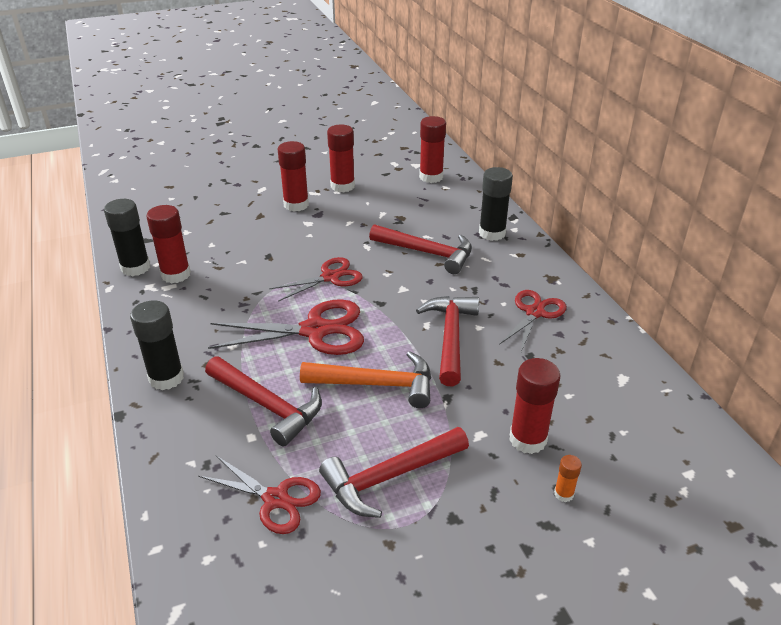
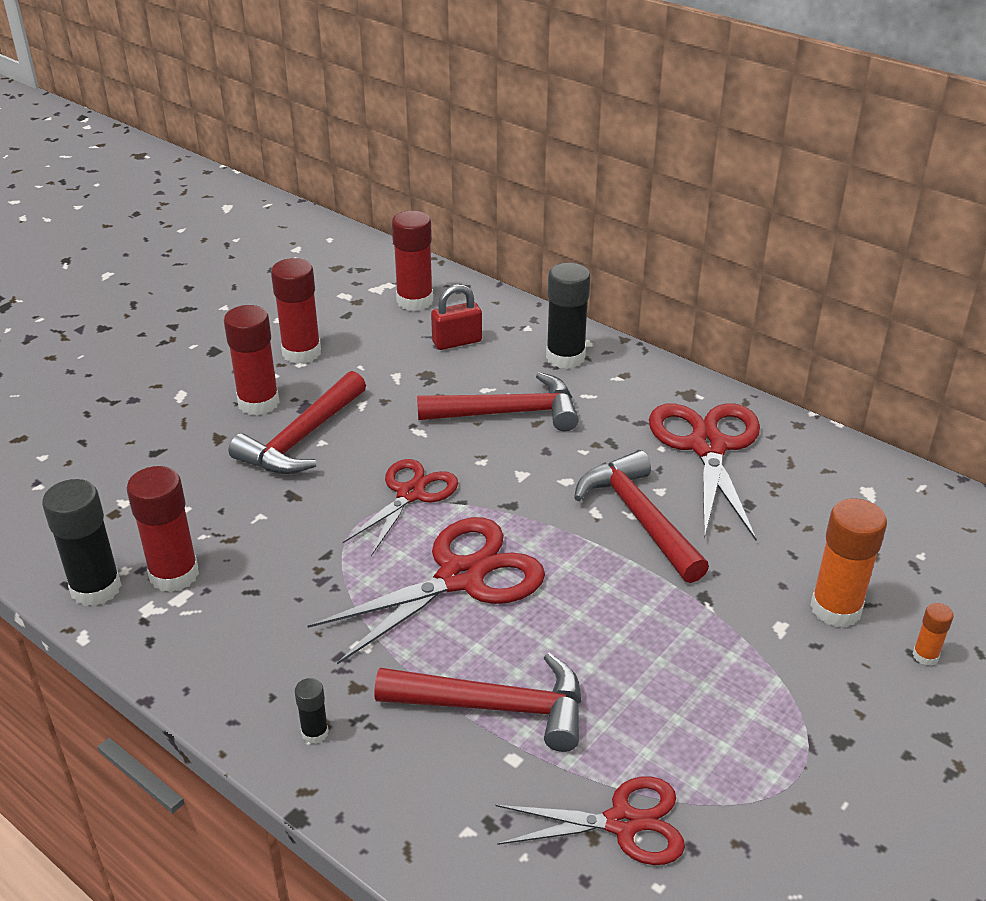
camera: 30 degrees left, 0 degrees up
(166, 378) = (315, 732): black glue stick -> black glue stick, size x0.48
(376, 384) = (607, 617): orange hammer -> none
(390, 477) = (729, 727): red hammer -> red hammer (302, 438)
(434, 205) = (457, 342): none -> red padlock
(528, 439) = (835, 609): red glue stick -> orange glue stick
(534, 313) = (707, 447): red scissors -> red scissors, size x1.54

